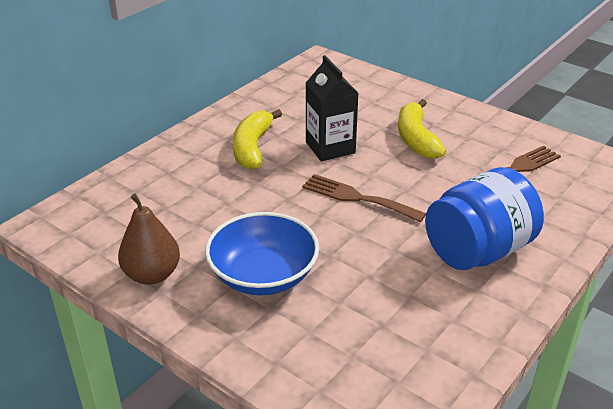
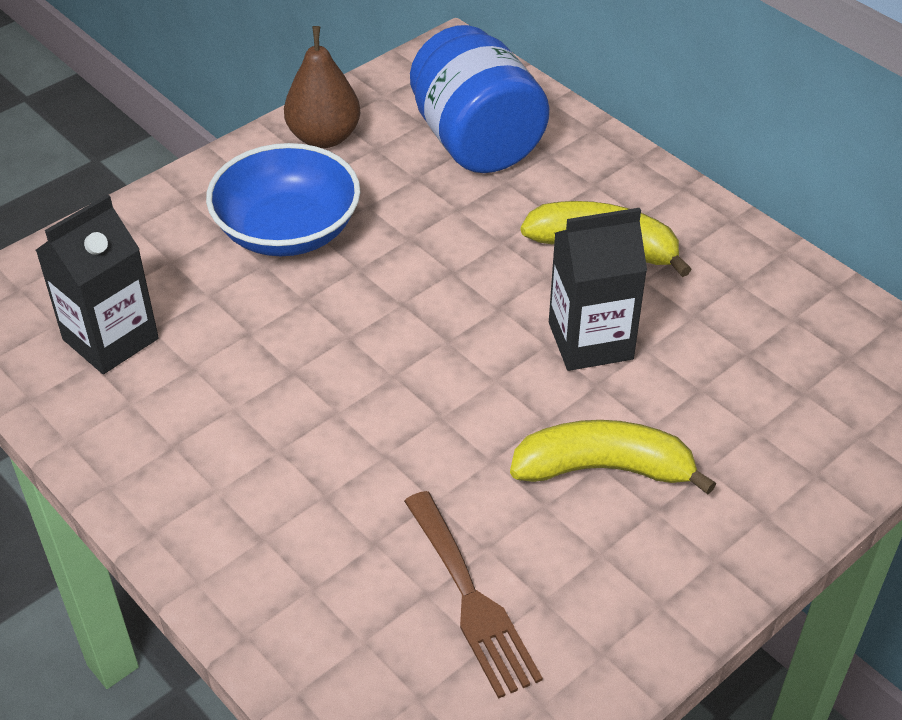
camera: 100 degrees right, 10 degrees up
(357, 198) = (434, 351): brown fork -> none
(400, 344) = (110, 339): none -> black carton
(478, 251) = (257, 471): blue jar -> blue jar (476, 142)

